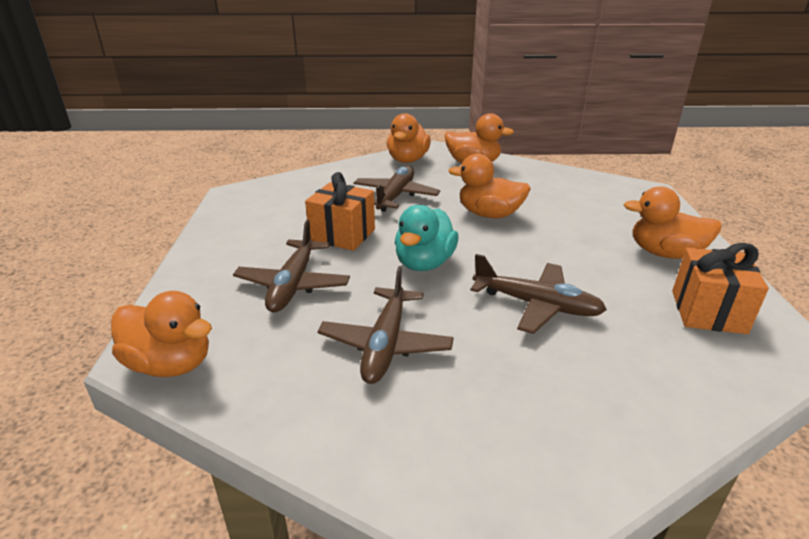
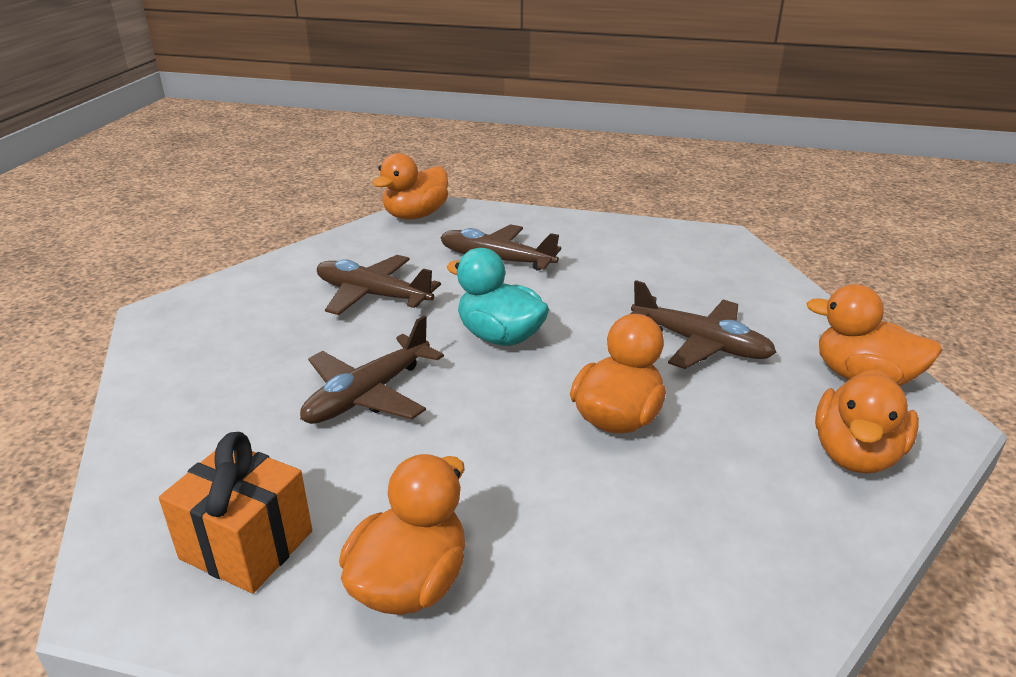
camera: 105 degrees right, 0 degrees up
(342, 235) = (590, 293): orange gift -> none

